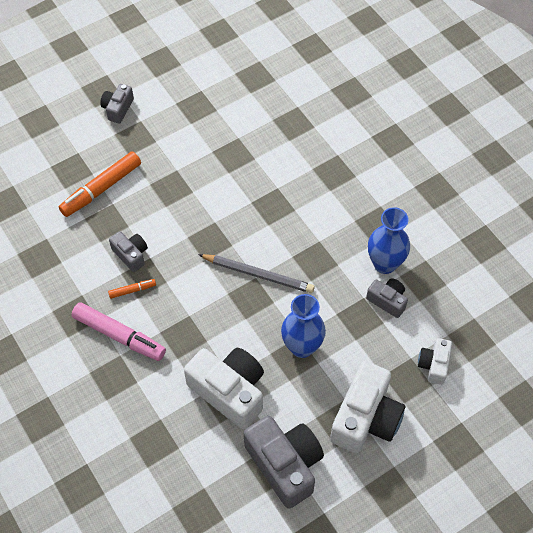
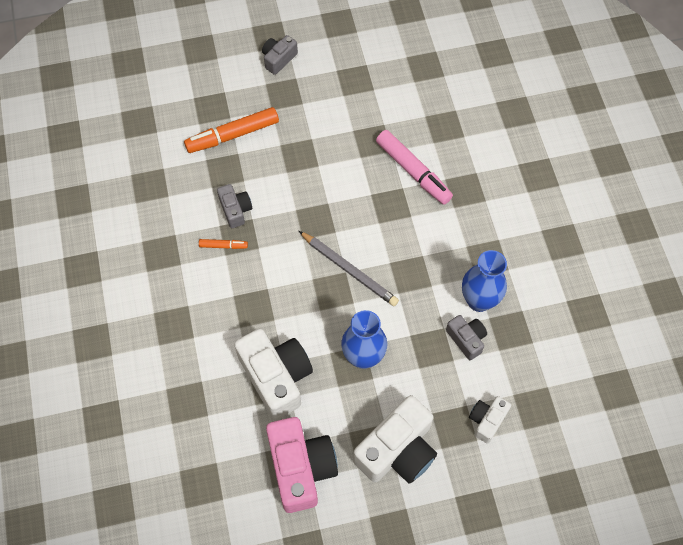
camera: 20 degrees right, 5 degrees up
(119, 336) = (194, 286): pink marker -> pink marker (413, 171)
(285, 464) = (301, 468): grey camera -> pink camera

